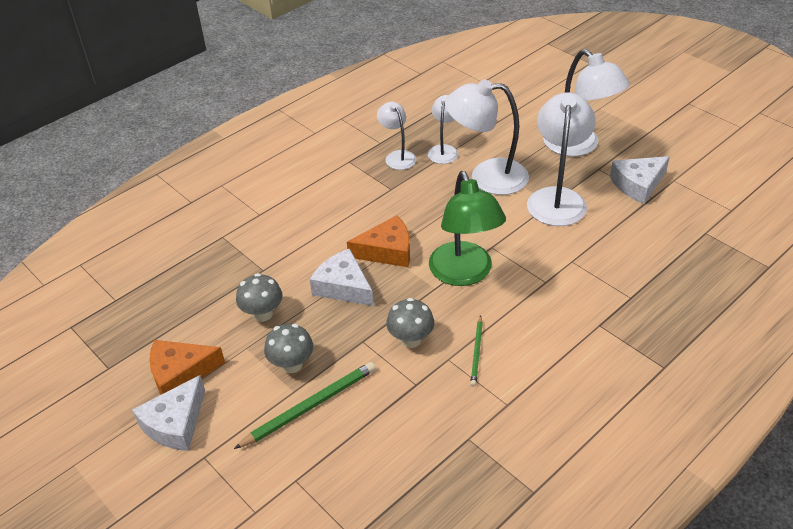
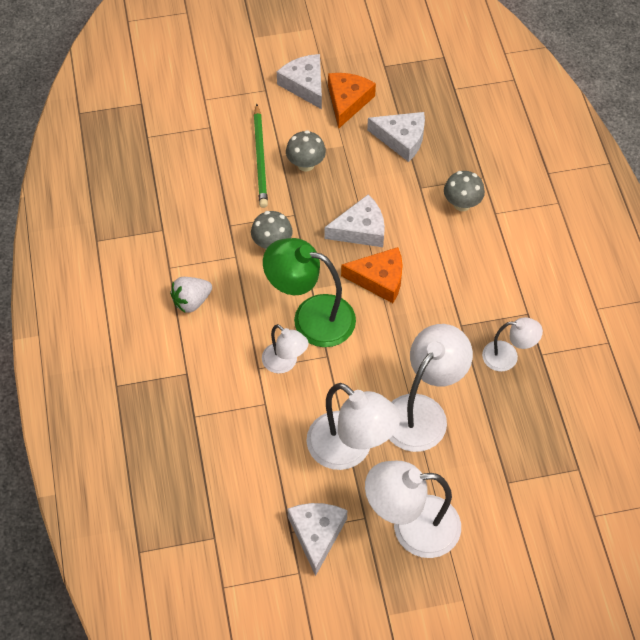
camera: 120 degrees right, 15 degrees up
(209, 308) = (401, 139): none -> white cheese
(262, 314) = (370, 168): grey mushroom -> grey mushroom (462, 204)
(387, 251) = (379, 279): orange cheese -> orange cheese turned 105 degrees counterclockwise
(444, 150) = (490, 401): white lamp -> white lamp (285, 363)
(477, 352) = (227, 277): green pencil -> none
(527, 364) = (191, 301): none -> white strawberry

